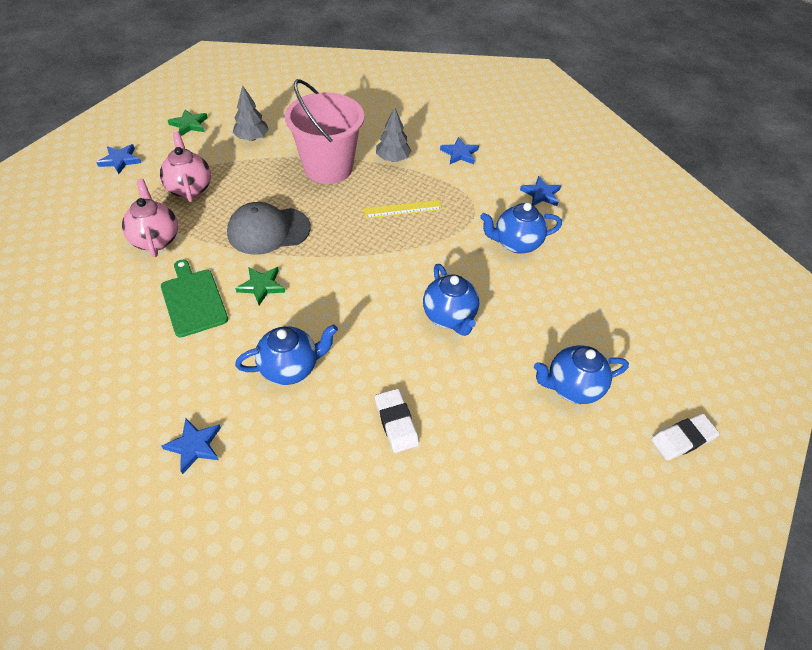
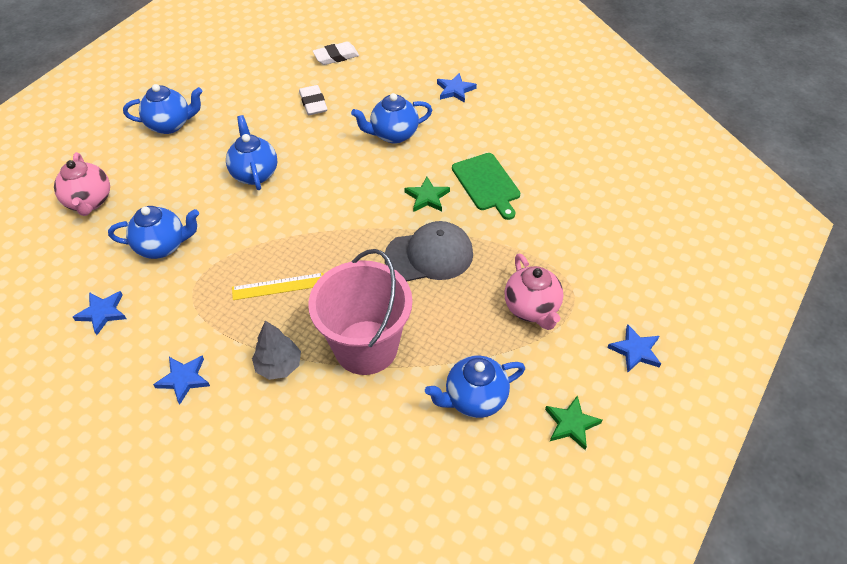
camera: 175 degrees left, 0 degrees up
(156, 239) = (545, 242): pink teapot -> pink teapot (89, 202)
(252, 138) = (474, 399): grey tree -> blue teapot
(682, 439) = (105, 96): white eraser -> white eraser (336, 56)

